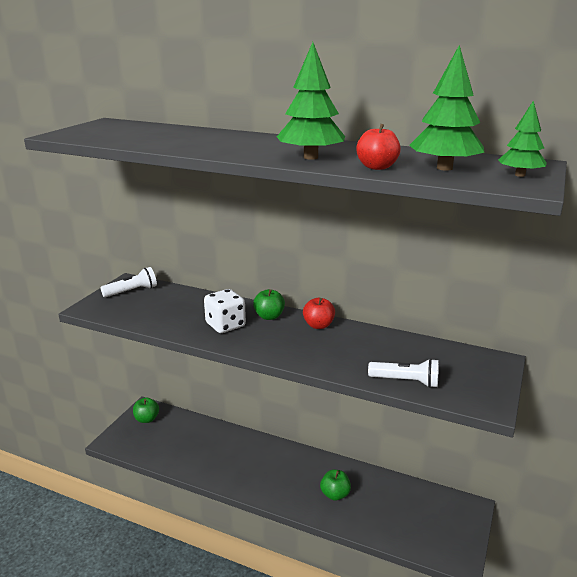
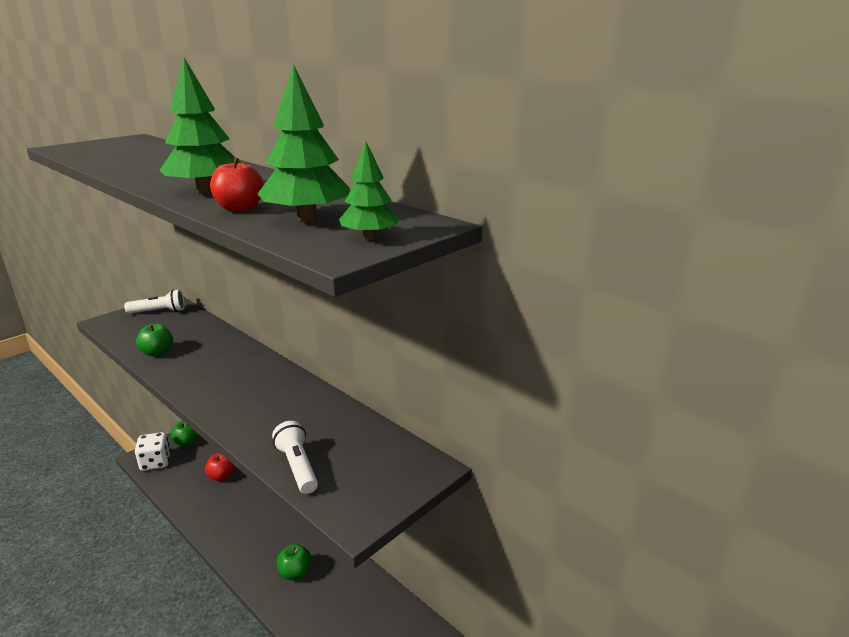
camera: 20 degrees right, 0 degrees up
(225, 325) = (197, 362): white dice -> white dice (155, 462)
(269, 316) = (248, 361): green apple -> green apple (157, 353)
(318, 325) = (284, 381): red apple -> red apple (221, 476)
(406, 381) = (297, 467): white flashlight -> white flashlight turned 150 degrees counterclockwise

